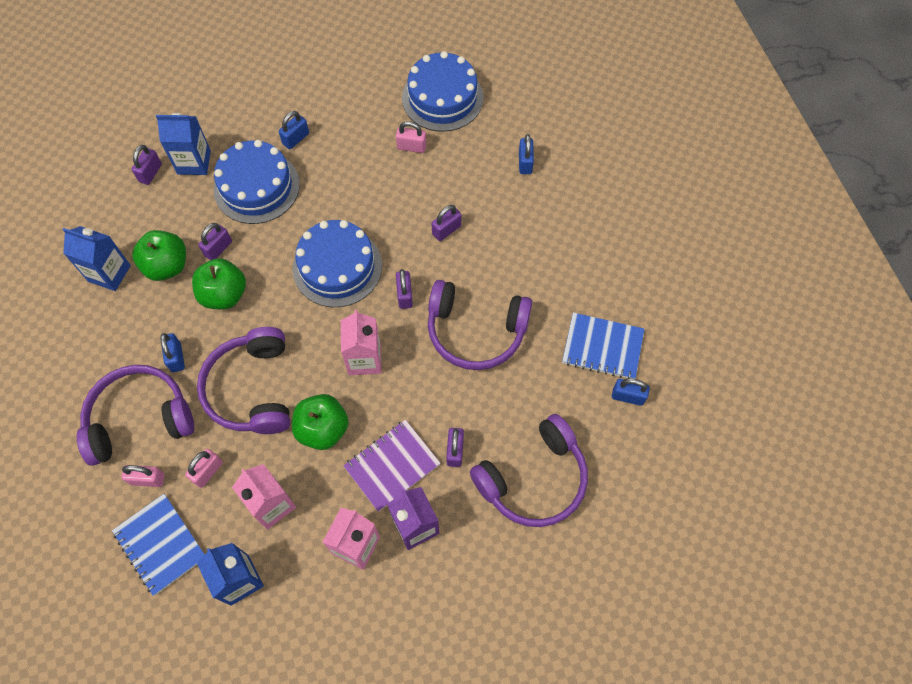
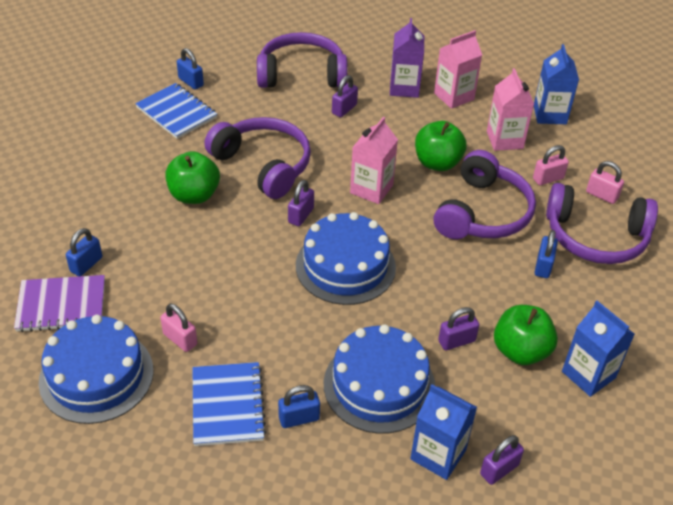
camera: 150 degrees left, 20 degrees down
(160, 544) = (604, 155): blue notebook -> blue notebook (228, 405)
(224, 294) = (471, 296): green apple -> green apple (194, 195)
(392, 465) = (397, 121): purple notebook -> purple notebook (61, 305)
(446, 230) = (218, 246): purple padlock -> none

